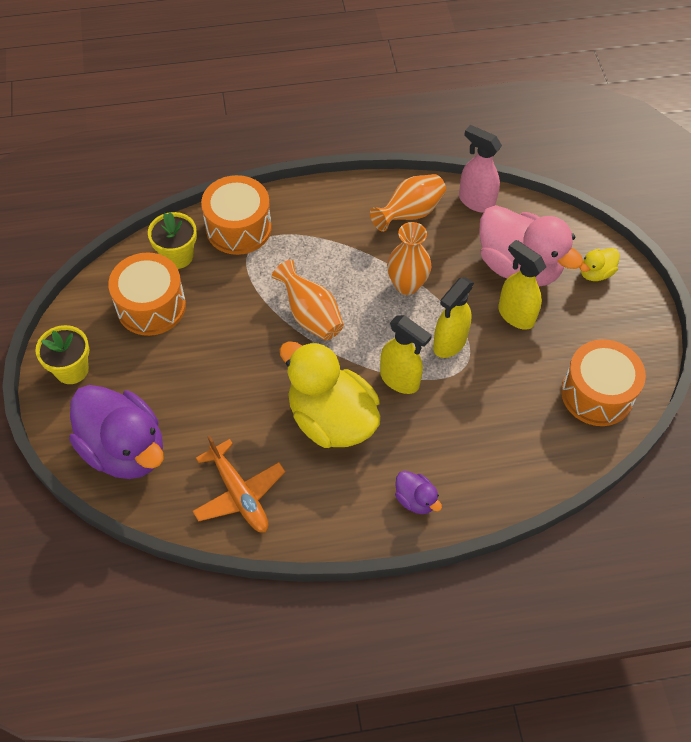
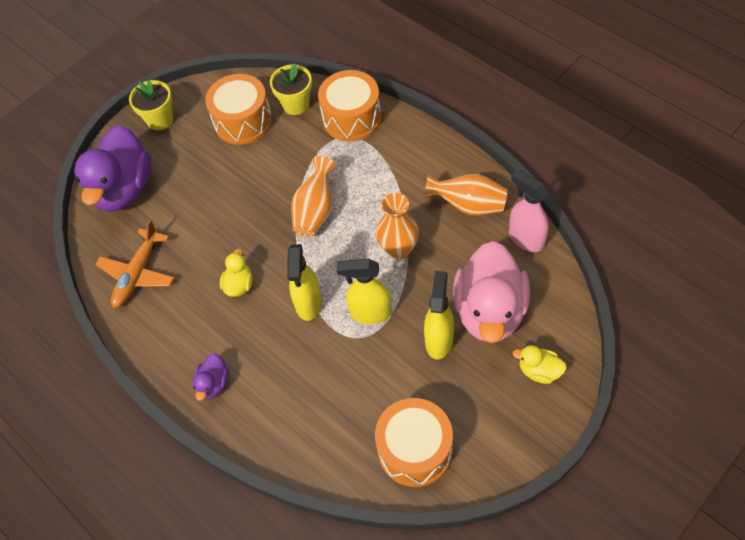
camera: 60 degrees right, 0 degrees up
(331, 419) = (239, 285): yellow duck -> yellow duck, size x0.44
(476, 201) = (526, 239): pink spray bottle -> pink spray bottle turned 45 degrees counterclockwise

